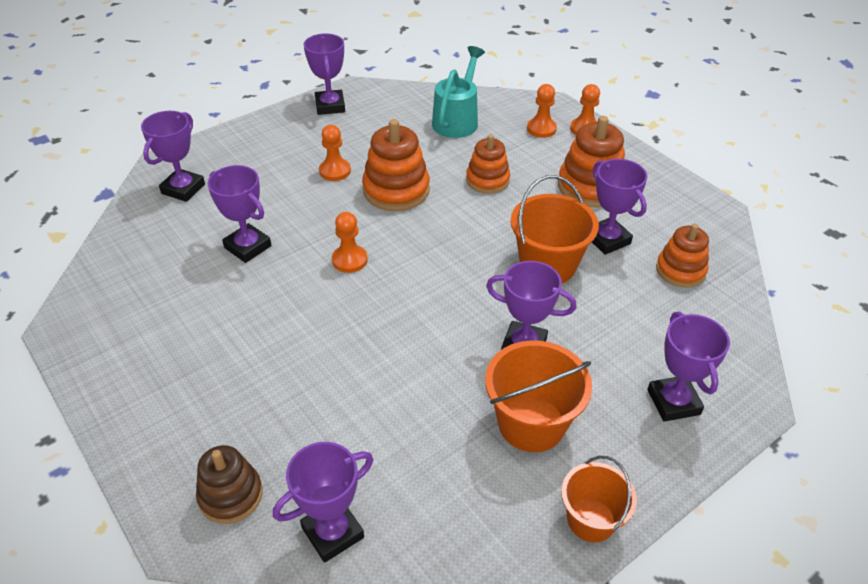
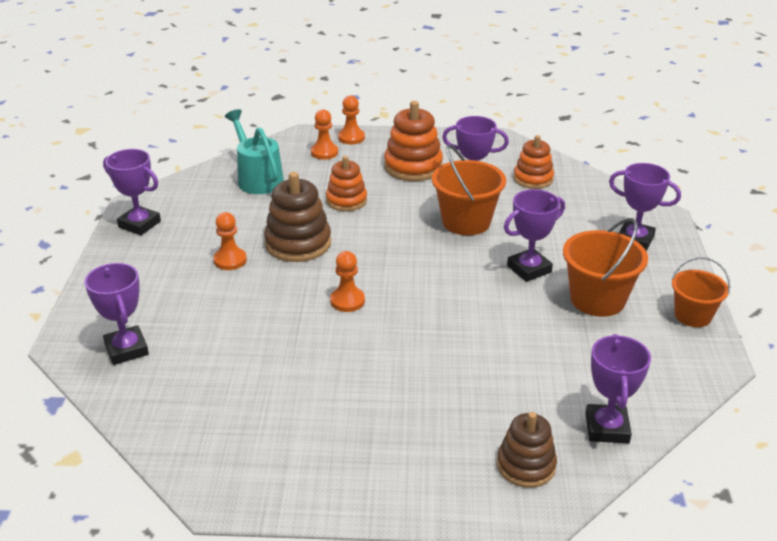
camera: 50 degrees left, 10 degrees down
(247, 247) = (260, 345): purple trophy -> none
(396, 190) = (298, 243): orange stacking toy -> brown stacking toy

